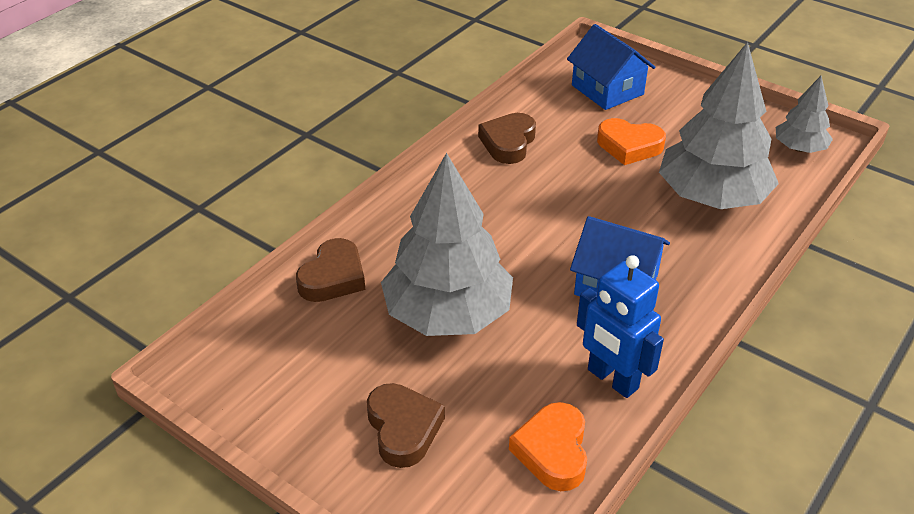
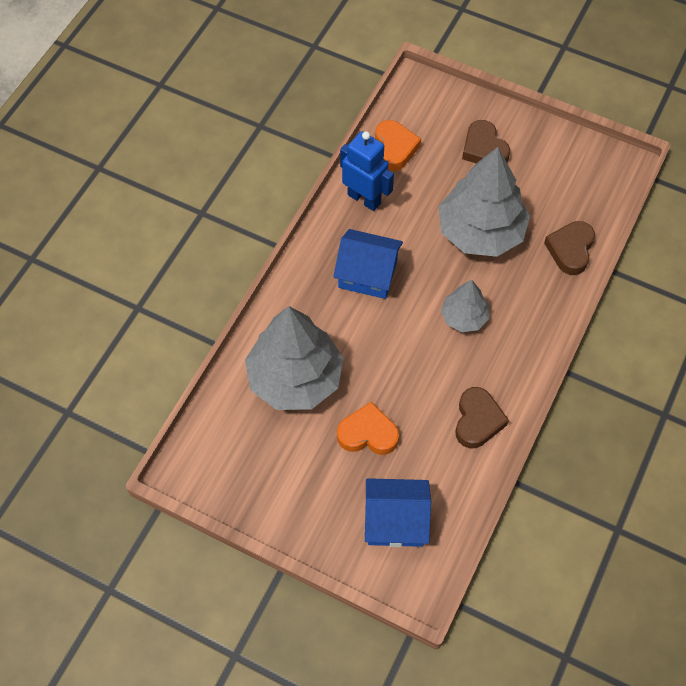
camera: 170 degrees right, 20 degrees up
(607, 90) = (395, 521): blue house -> blue house turned 45 degrees counterclockwise
(799, 148) = (212, 456): grey tree -> grey tree (464, 317)

